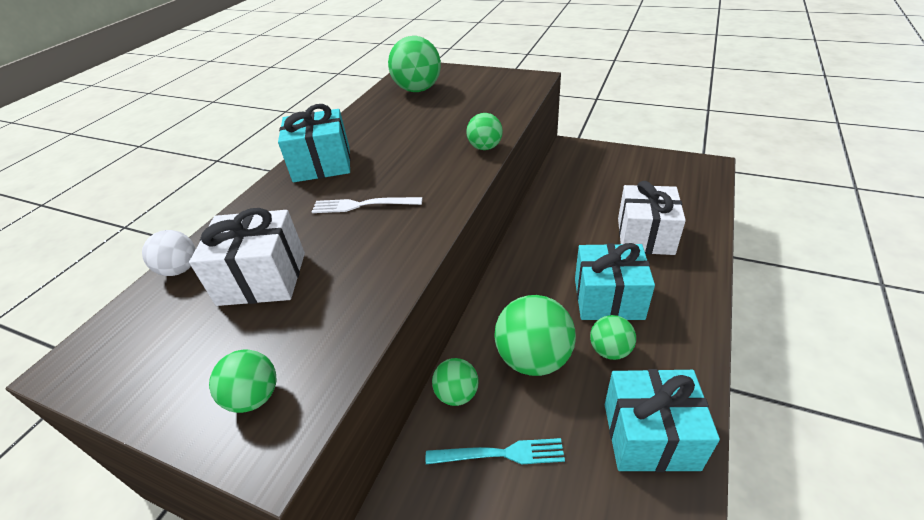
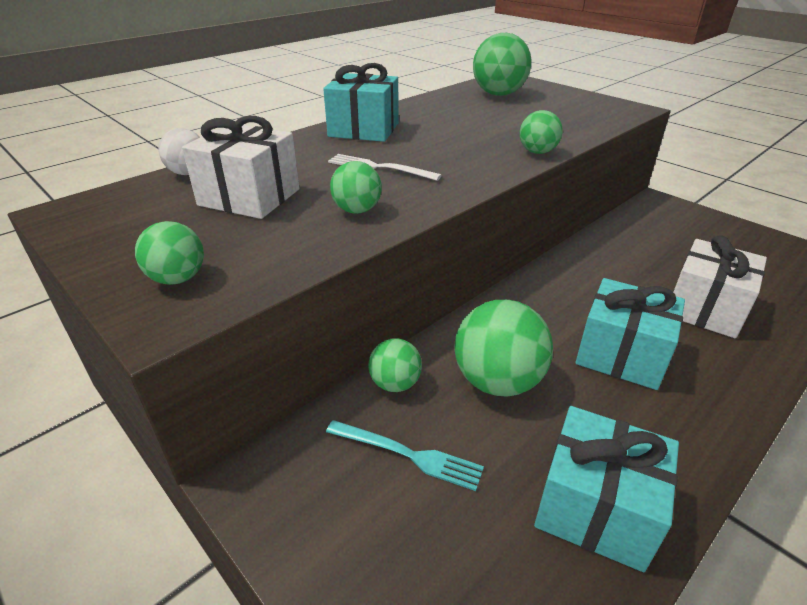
camera: 20 degrees right, 5 degrees down
(610, 350) = (594, 405): green ball -> green ball (357, 210)

